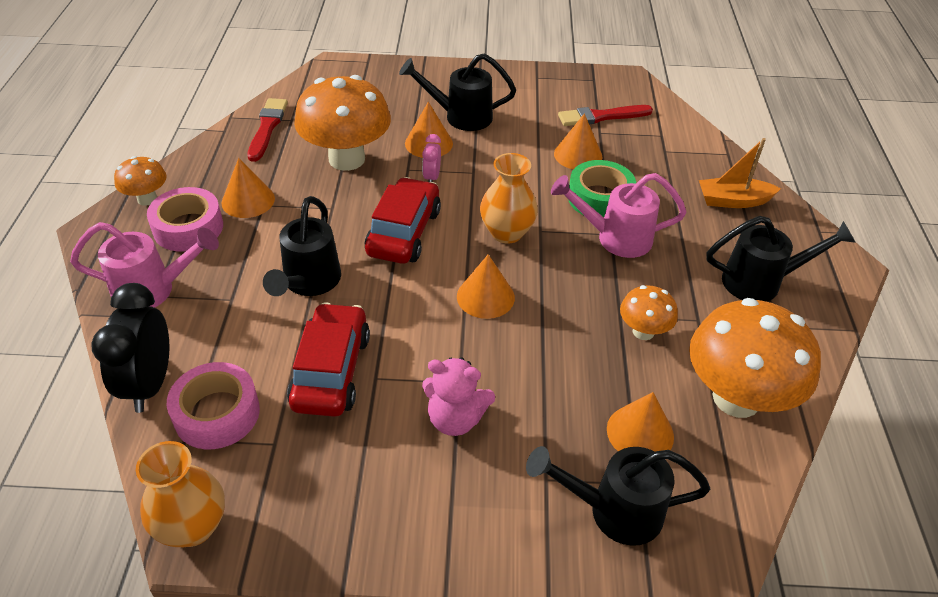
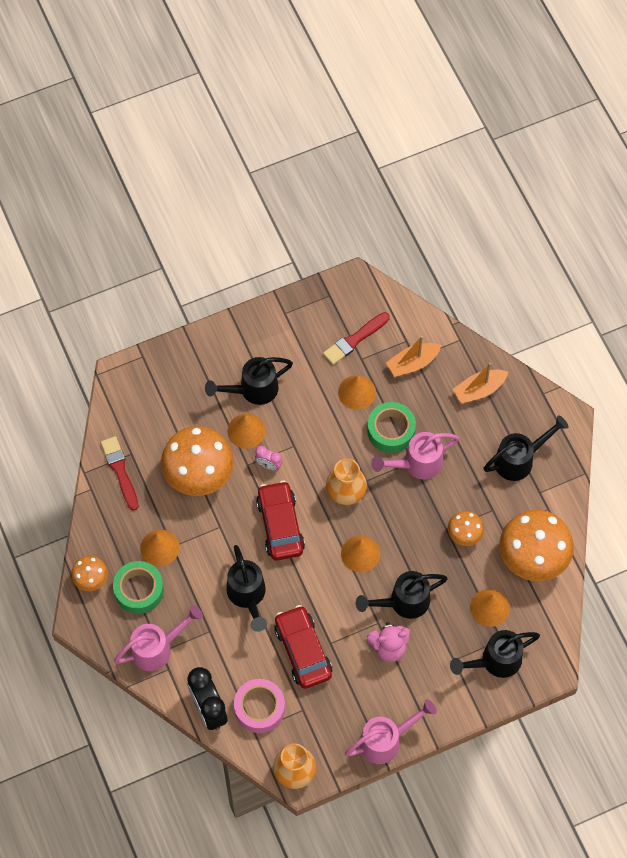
camera: 25 degrees left, 20 degrees up
(188, 228) = (139, 590): pink tape -> green tape
(367, 548) = (386, 740): none -> pink watering can
(432, 177) = (268, 465): pink clock -> pink clock turned 45 degrees counterclockwise
(510, 372) = (403, 602): none -> black watering can
(659, 154) = (412, 363): none -> orange boat

